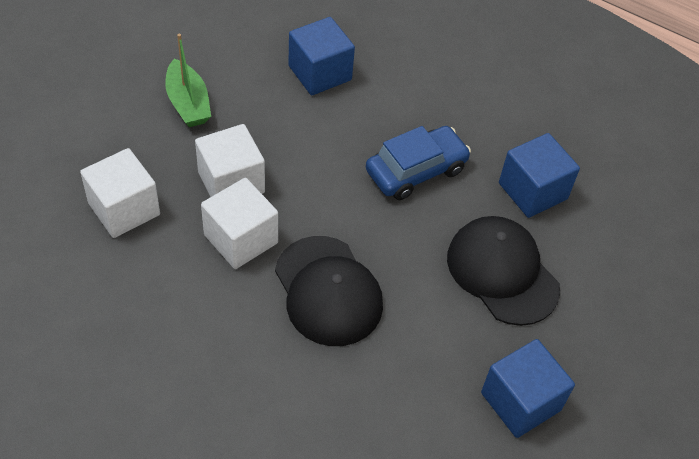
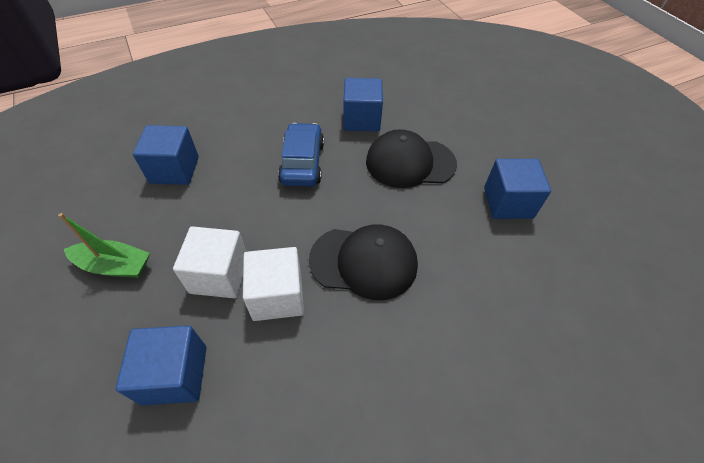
camera: 55 degrees left, 0 degrees up
(124, 209) = (175, 374): white cube -> blue cube

